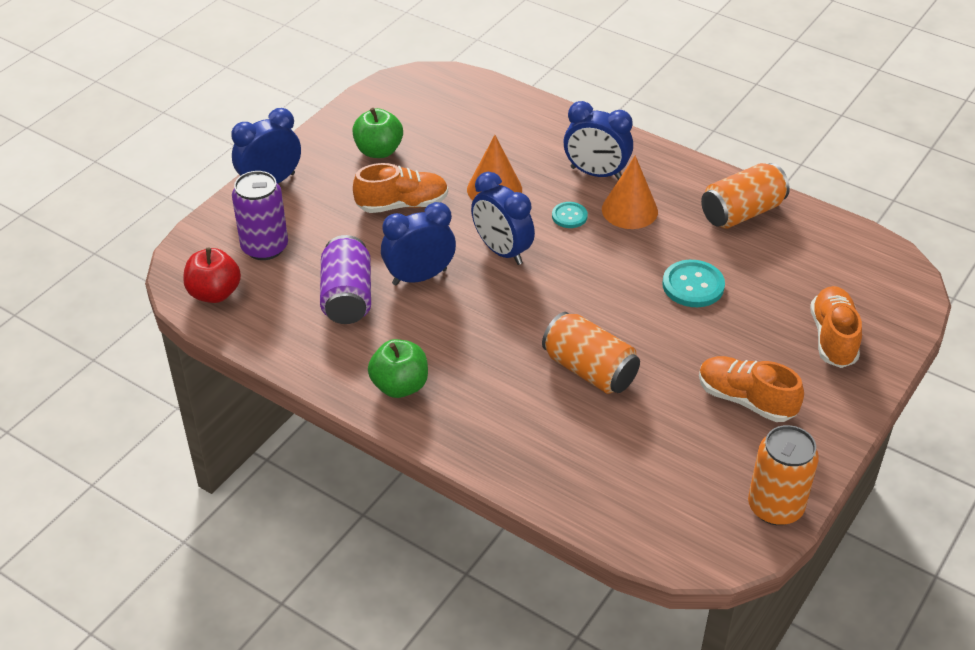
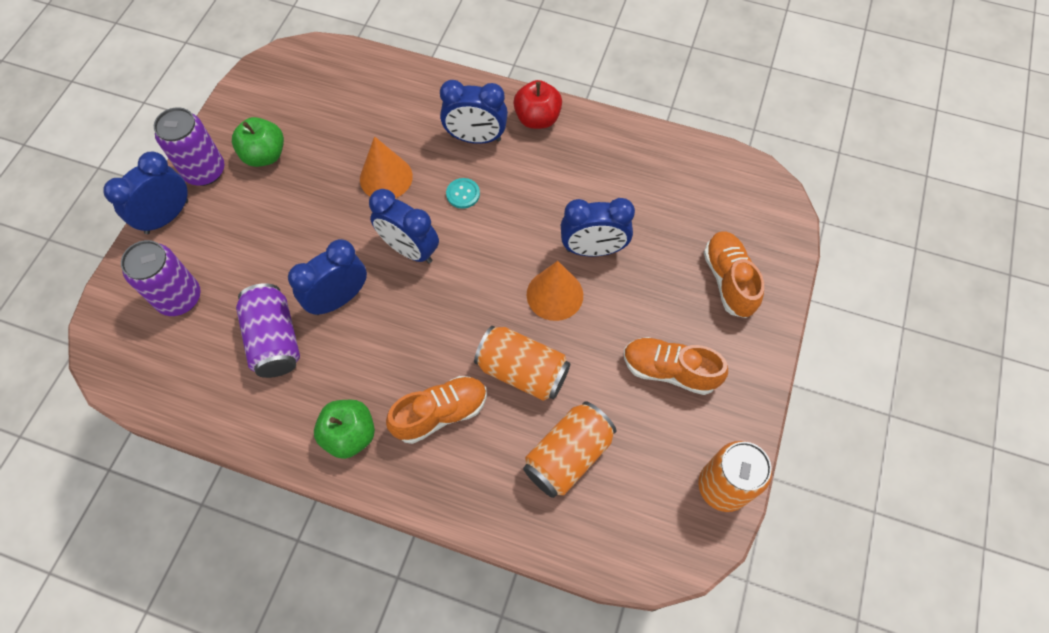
camera: 15 degrees left, 20 degrees up
(214, 293) = (142, 366): red apple -> red apple (537, 119)
(317, 153) = (205, 171): none -> purple can
(402, 205) = (302, 215): orange shoe -> orange shoe (440, 413)
(629, 210) = (516, 174): orange cone -> orange cone (554, 294)
(693, 285) = (593, 249): turquoise button -> blue clock
(741, 212) = (617, 155): orange can -> orange can (568, 455)

